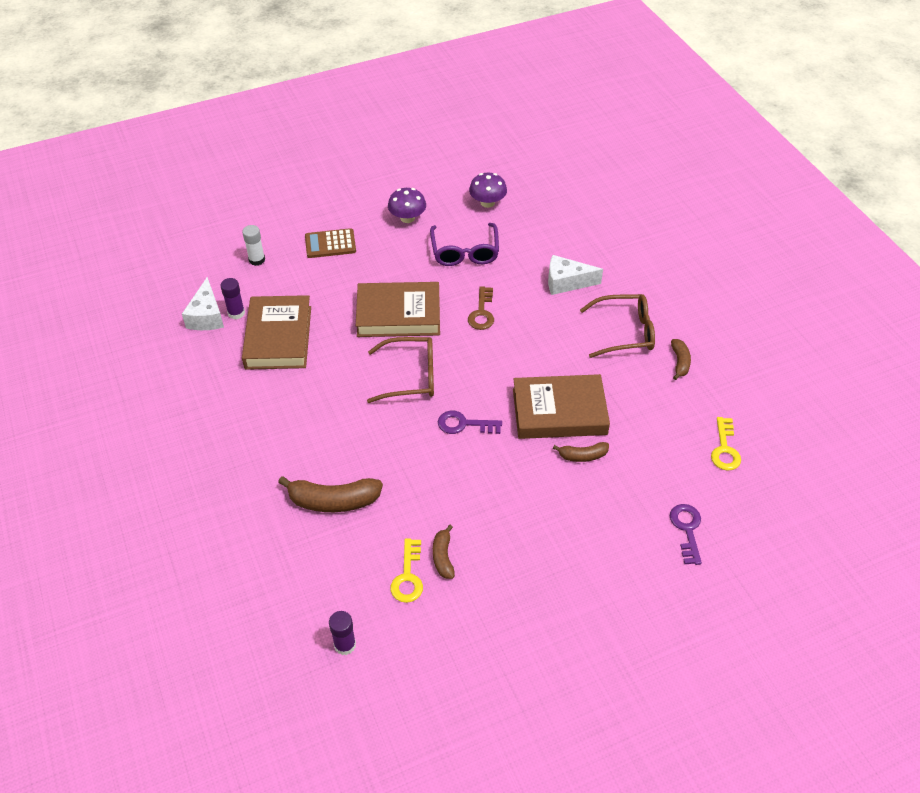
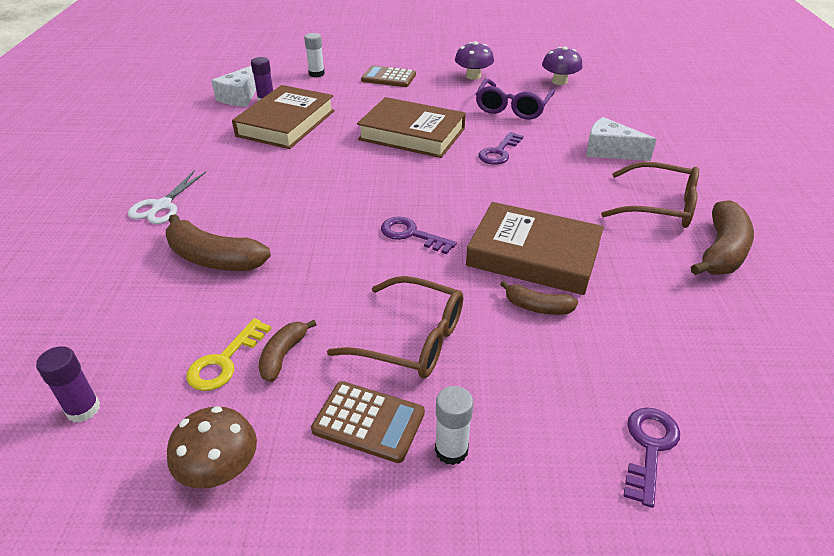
camera: 25 degrees right, 10 degrees down
(248, 467) = (162, 206): none -> white scissors
(410, 376) = (385, 180): brown glasses -> brown glasses (410, 339)
(460, 643) = (220, 469): none -> brown mushroom
(482, 312) = (499, 152): brown key -> purple key
(526, 578) = (368, 422): none -> brown calculator
(583, 576) = (451, 450): none -> white glue stick
(680, 362) = (721, 251): brown banana -> brown banana, size x1.78
(724, 449) = (754, 363): yellow key -> none

